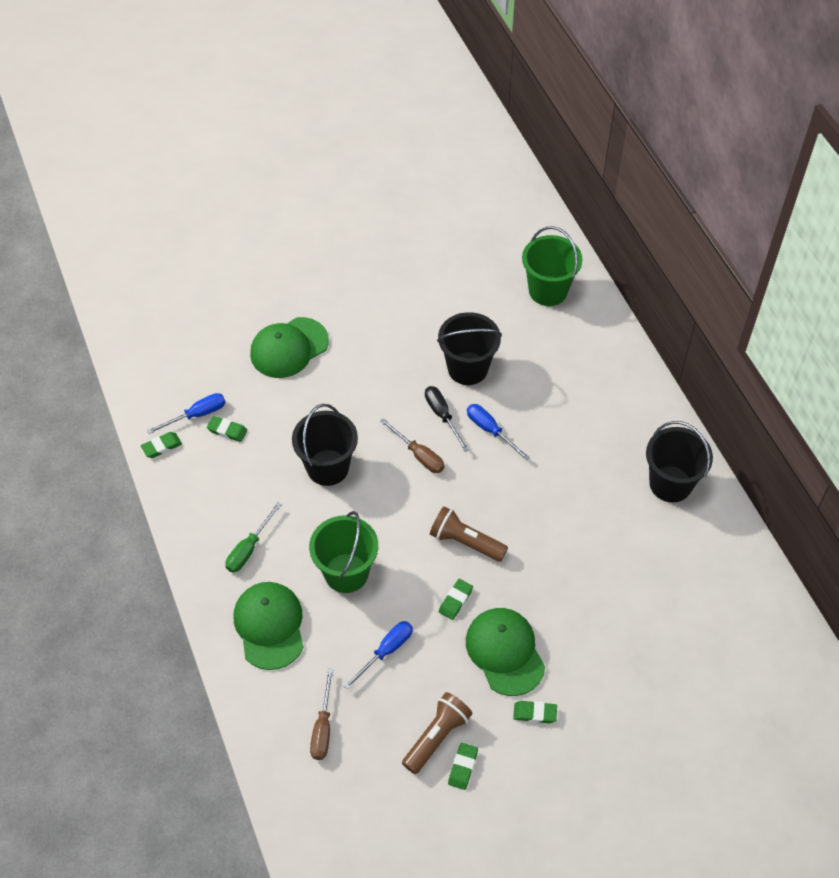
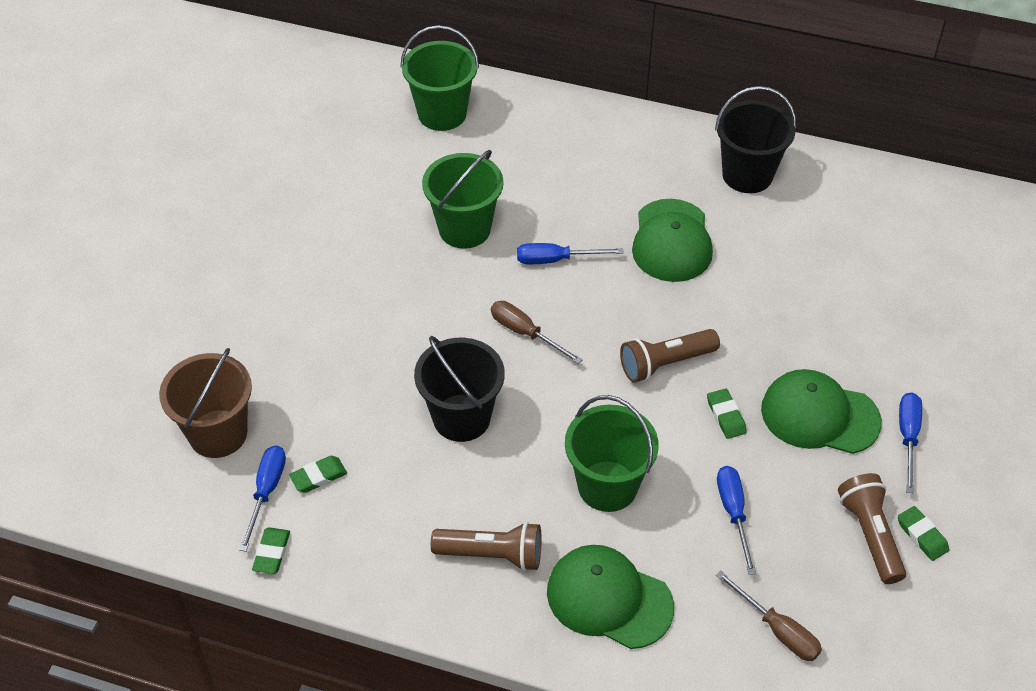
camera: 50 degrees left, 5 degrees down
(213, 365) = (218, 433): none -> brown bucket
(249, 548) = (492, 555): green screwdriver -> brown flashlight
(289, 348) = (274, 353): green cap -> green cap (672, 241)
(418, 455) = (525, 333): brown screwdriver -> brown screwdriver turned 135 degrees counterclockwise
(442, 416) = (499, 284): black screwdriver -> none
(467, 368) = (464, 229): black bucket -> green bucket
(534, 713) = (908, 437): green eraser -> blue screwdriver

